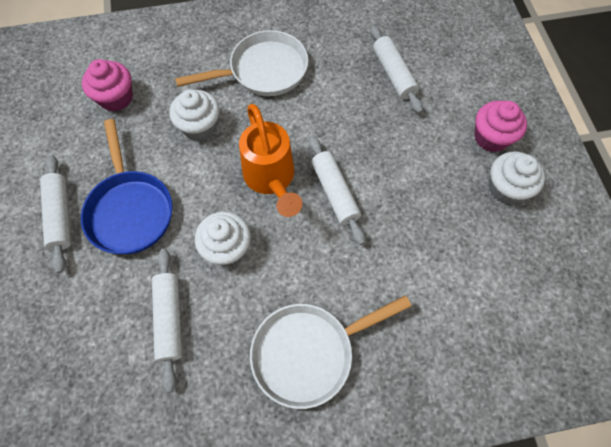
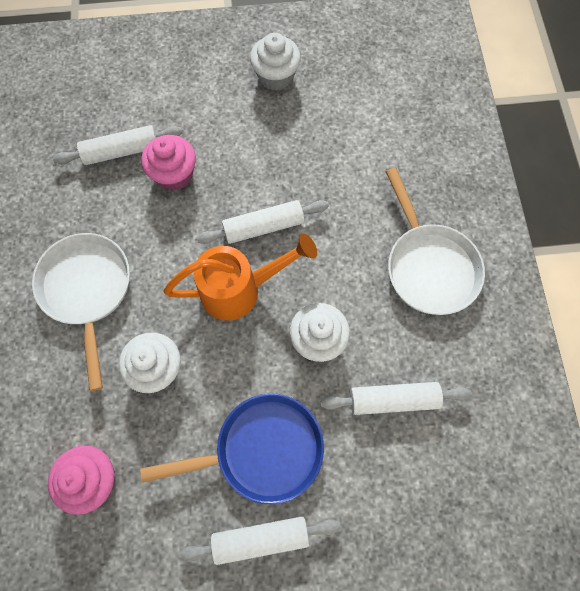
camera: 85 degrees left, 5 degrees up
(491, 137) = (218, 77): pink cupcake -> pink cupcake (174, 174)

